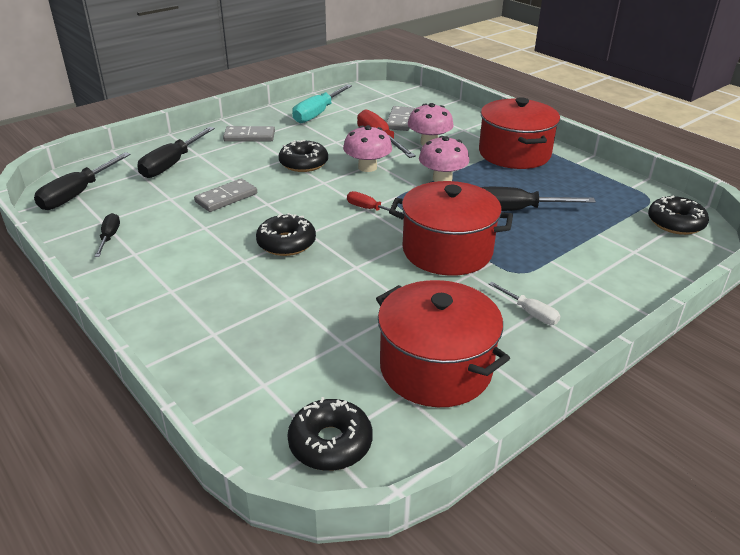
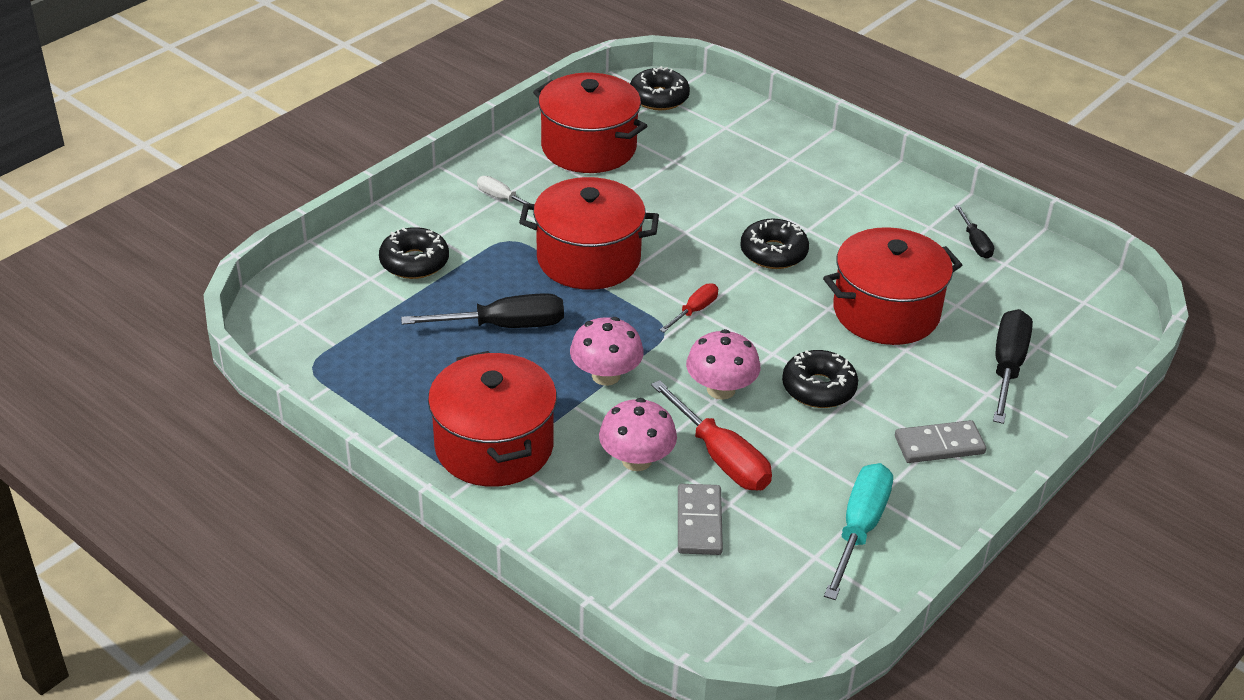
camera: 170 degrees right, 5 degrees up
(77, 194) = (1077, 299): black screwdriver -> none
(226, 198) = (886, 312): grey domino -> red pot
(369, 209) = (695, 310): red screwdriver -> red screwdriver turned 75 degrees counterclockwise
(675, 223) = (298, 324): black donut -> black donut (414, 262)

